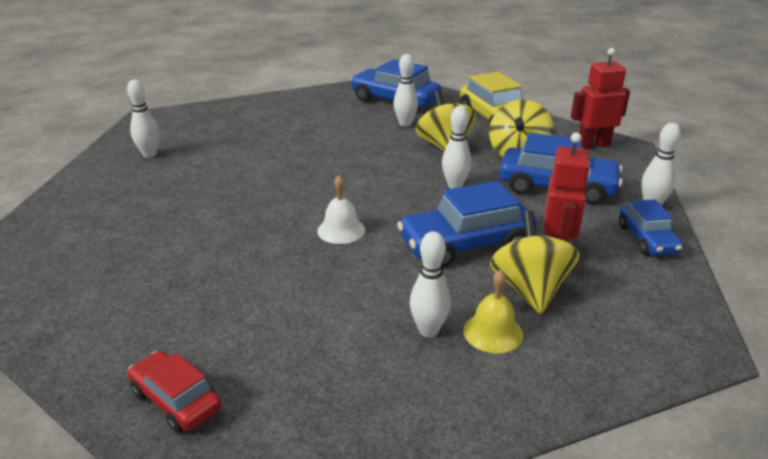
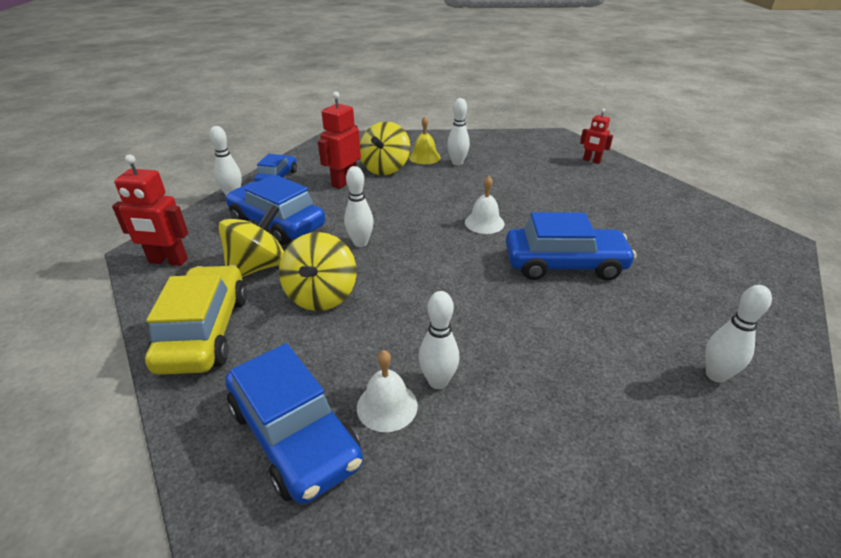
camera: 160 degrees left, 5 degrees up
(176, 400) = (591, 161): red car -> red robot
(355, 114) = (387, 406): none -> white bell
(405, 124) = (330, 356): white bowling pin -> white bowling pin (438, 381)
(466, 244) = (398, 196): blue car -> blue car (564, 264)

